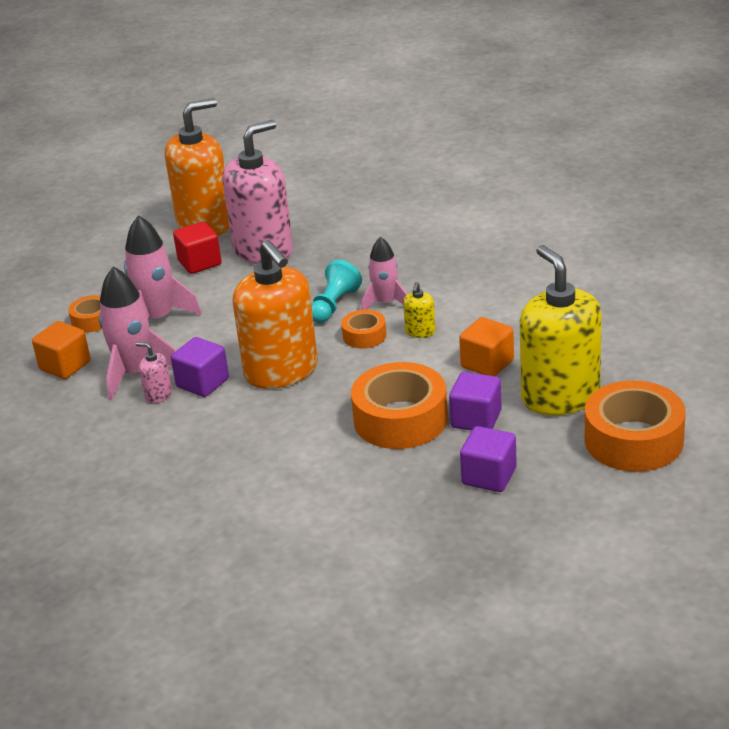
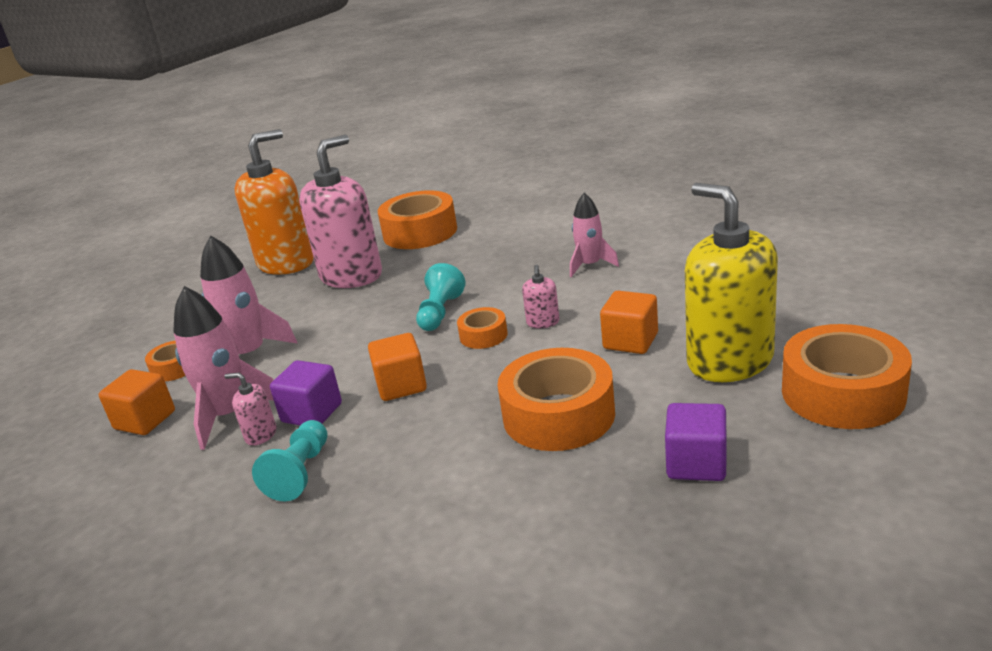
camera: 10 degrees left, 5 degrees down
(185, 432) = (300, 473): none -> turquoise pawn
(199, 263) = (287, 296): red cube -> none
(281, 371) = (401, 385): orange soap dispenser -> orange cube
(340, 210) = (420, 232): none -> orange tape
(385, 303) = (494, 302): pink rocket -> pink rocket (590, 265)
(420, 332) = (543, 322): yellow soap dispenser -> pink soap dispenser
(476, 419) = (647, 400): purple cube -> none

